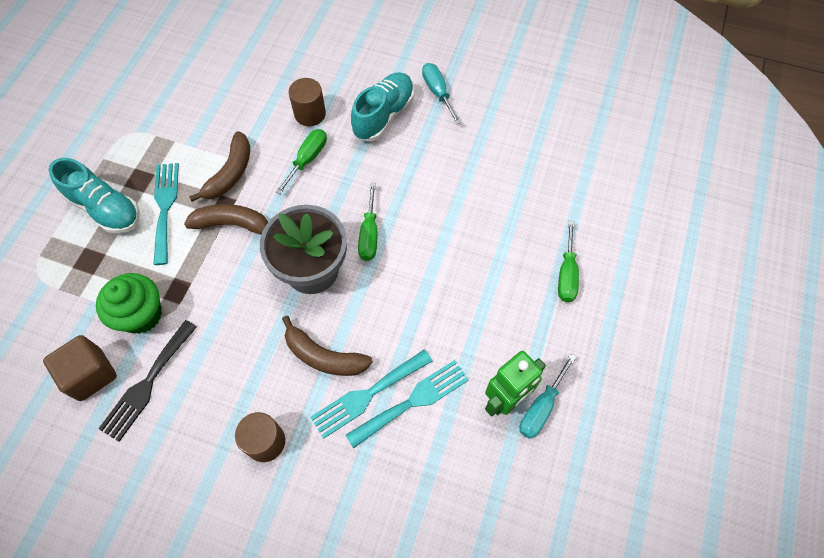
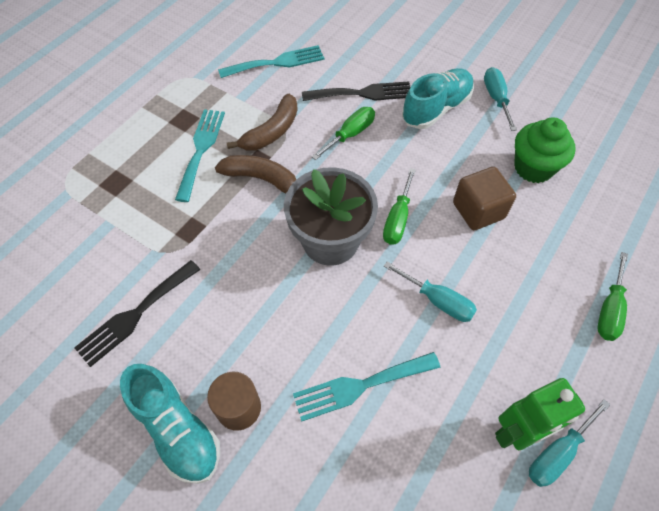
camera: 15 degrees right, 5 degrees down
(91, 374) = (84, 291): brown cube -> brown cube (478, 210)
(105, 208) = (145, 139): turquoise shoe -> turquoise shoe (177, 429)
(141, 315) = (149, 245): green cupcake -> green cupcake (533, 168)
(310, 114) = (362, 93): brown cylinder -> black fork
(324, 356) = (322, 332): brown banana -> none
(413, 401) = (409, 406): turquoise fork -> turquoise fork (277, 63)
(420, 302) = (438, 301): none -> turquoise screwdriver

